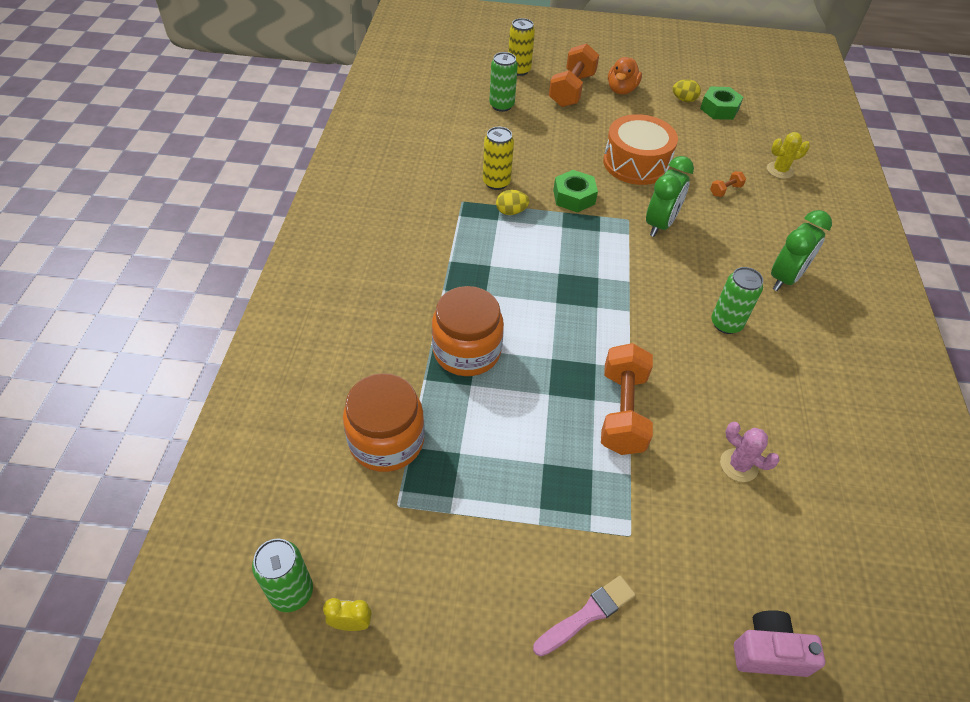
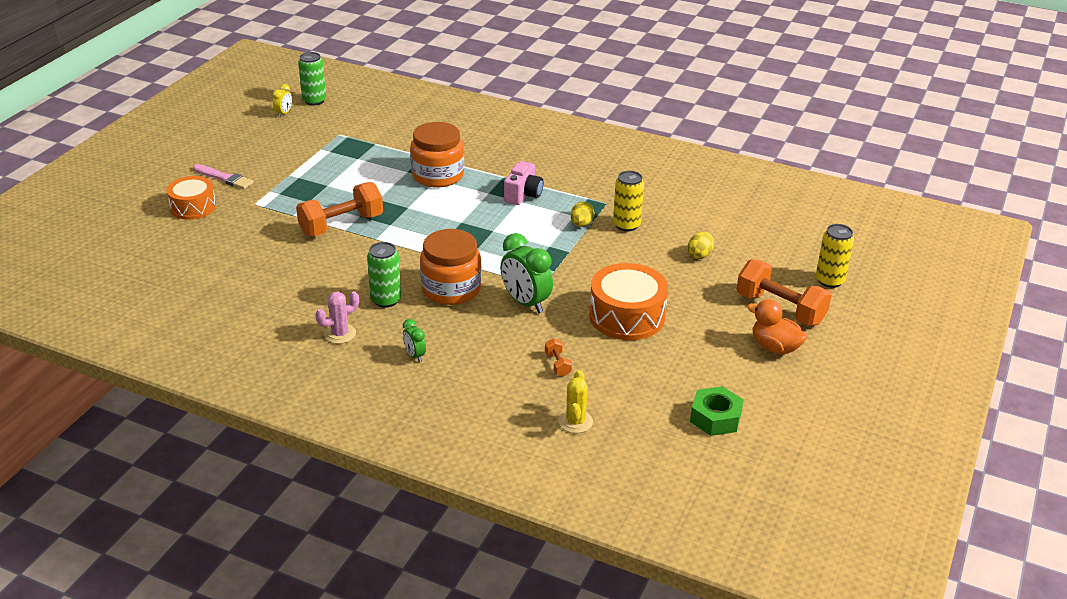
camera: 110 degrees right, 15 degrees down
(386, 441) = (385, 137): orange jar -> orange jar (451, 289)
(501, 105) = (757, 254): green can -> none
(574, 197) = (587, 263): green nut -> none
(587, 615) = (224, 178): pink brush -> pink brush turned 45 degrees counterclockwise
(622, 412) = (341, 225): orange dumbbell -> orange dumbbell turned 60 degrees counterclockwise
(682, 618) = (193, 207): none -> orange drum
(684, 100) = (743, 393): yellow egg -> yellow egg (699, 255)
(738, 465) = (262, 260): pink cactus -> pink cactus (340, 334)
(768, 652) = (148, 229): pink camera -> pink camera (523, 195)
(785, 278) = (415, 355): green clock -> green clock, size x0.50

